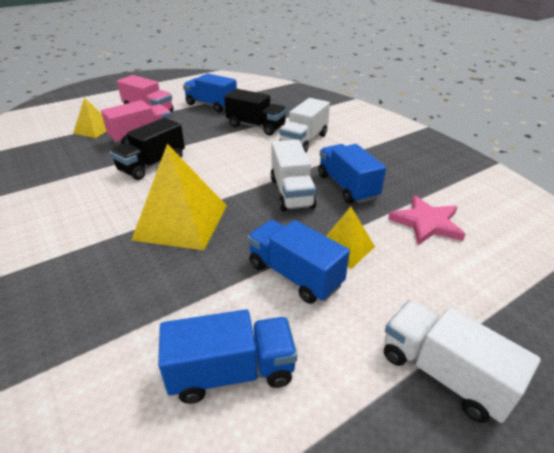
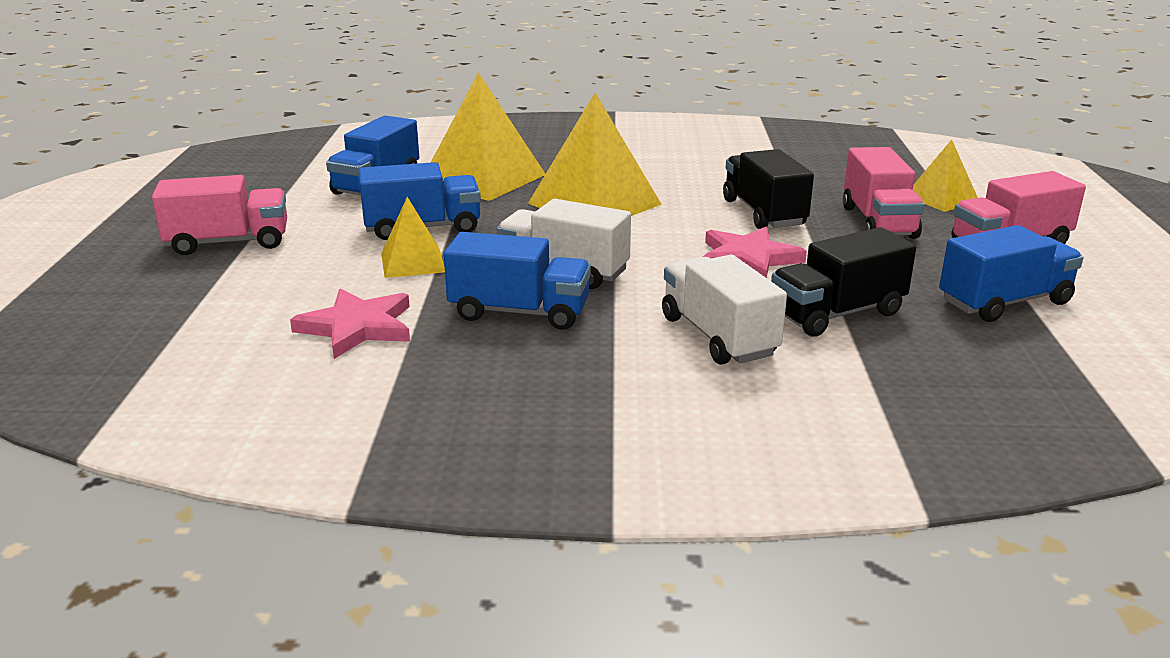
camera: 125 degrees right, 10 degrees down
(163, 303) = (483, 178): none -> yellow pyramid
(220, 153) = (748, 258): none -> pink star
(443, 373) = (228, 243): white truck -> pink truck

